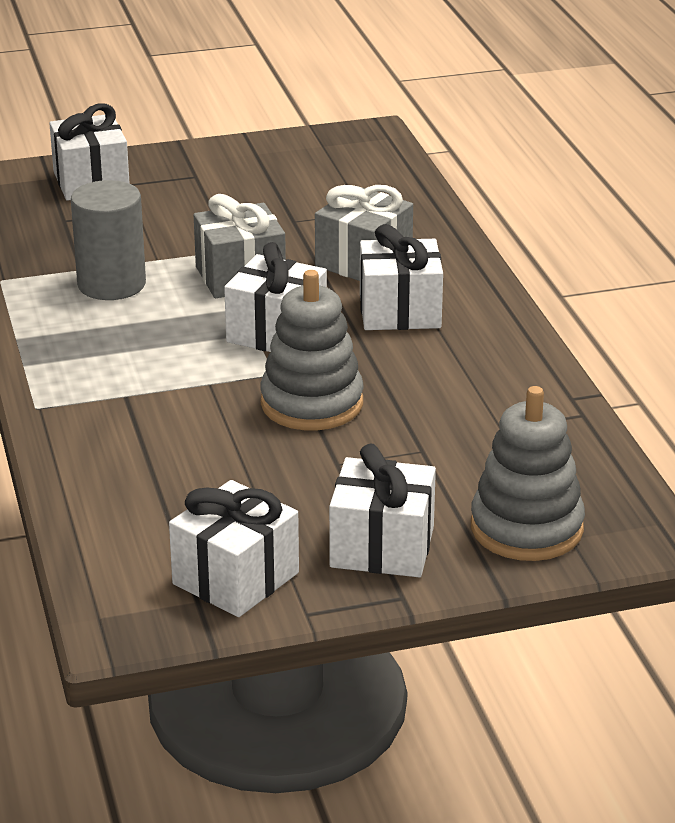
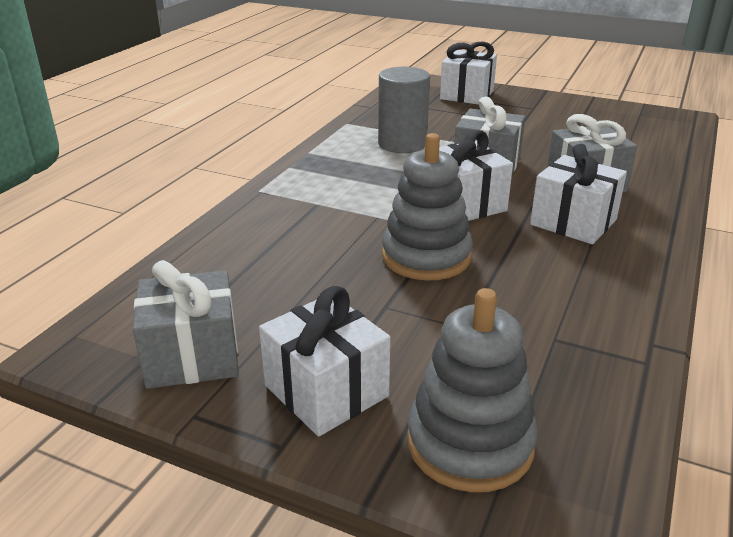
camera: 40 degrees right, 0 degrees up
(236, 578) = (192, 356): white gift -> grey gift

